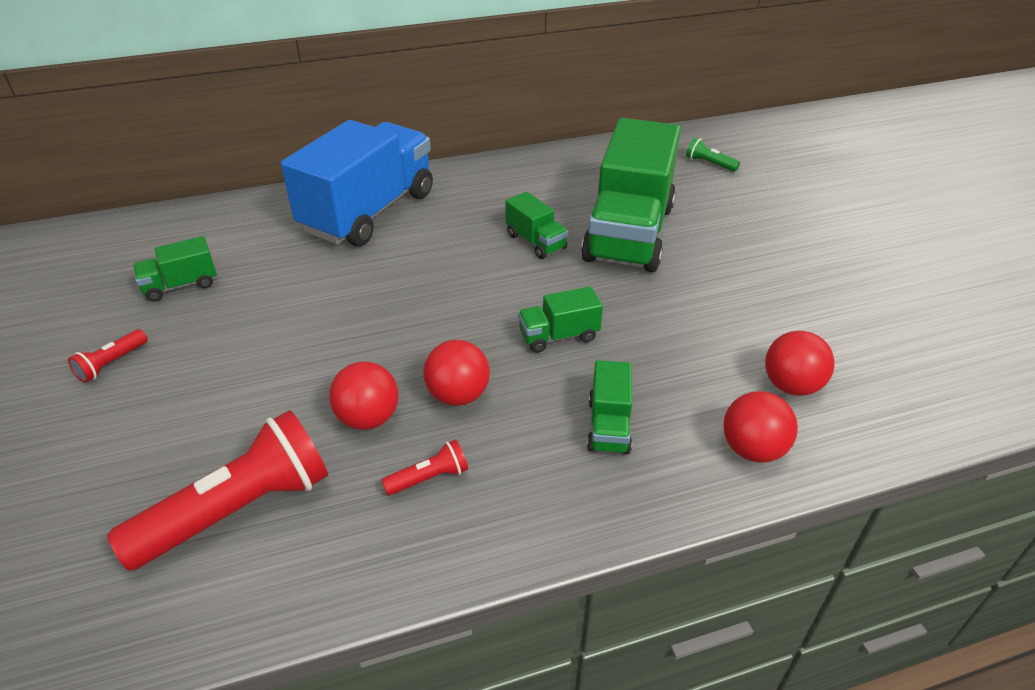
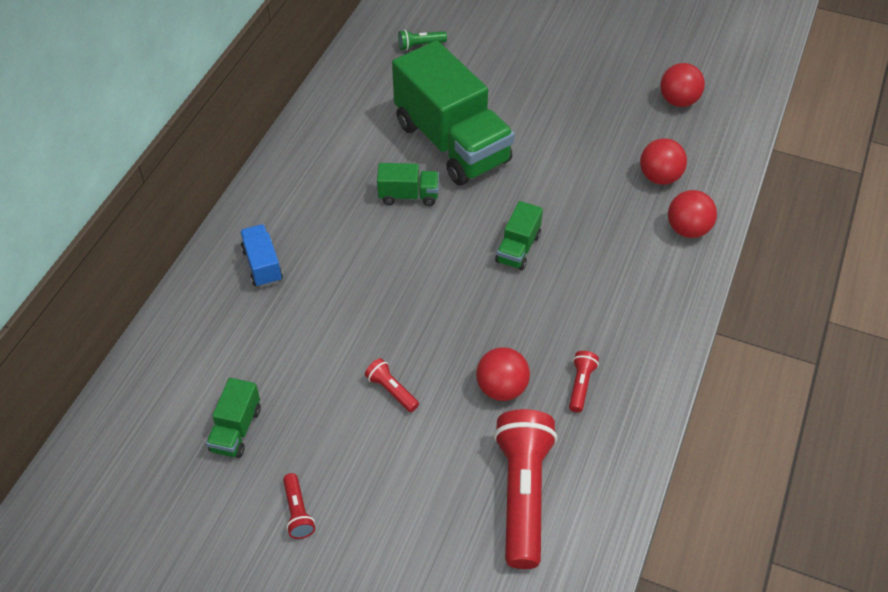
camera: 50 degrees left, 10 degrees up
(298, 347) = (391, 390): none -> red flashlight
(368, 212) = (262, 265): blue truck -> blue truck, size x0.44
(458, 395) = (524, 331): red ball -> red ball (678, 101)
(608, 426) = (615, 277): green truck -> none

